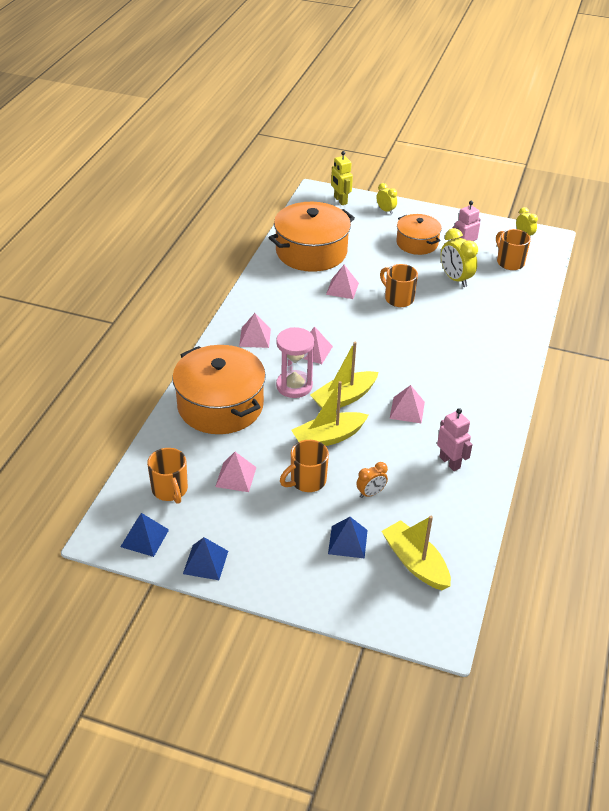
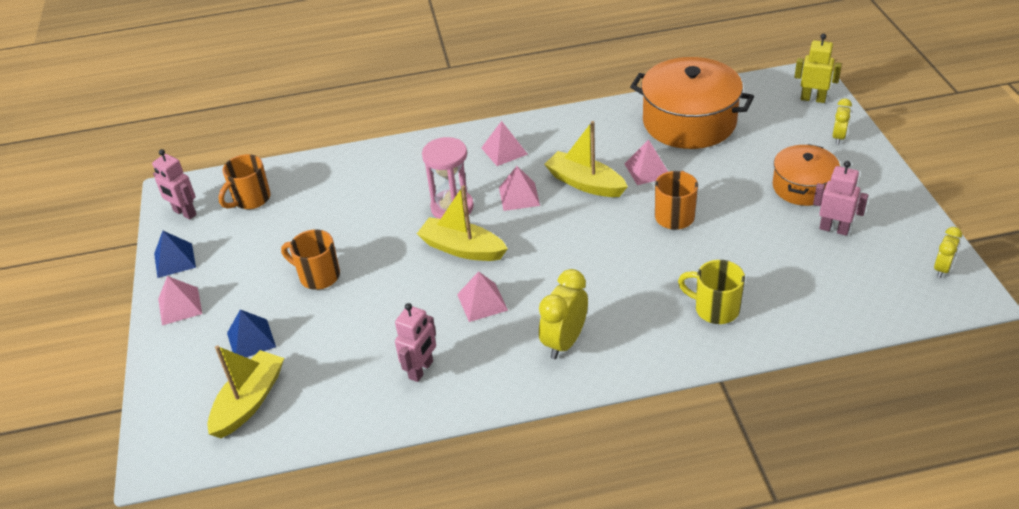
camera: 65 degrees right, 0 degrees up
(144, 538) = (184, 213): blue pyramid -> pink robot
(220, 405) = (384, 176): orange pot -> none
(236, 477) = (293, 229): pink pyramid -> pink pyramid (180, 306)
(328, 437) = (392, 263): yellow boat -> yellow boat (585, 183)
(340, 200) = (813, 99): yellow robot -> yellow robot turned 75 degrees clockwise
(370, 493) = (330, 327): orange clock -> none
(455, 279) = (766, 245): yellow clock -> yellow clock (564, 342)
(492, 321) = (715, 309): none -> yellow mug
(509, 262) = (862, 278): orange mug -> none

